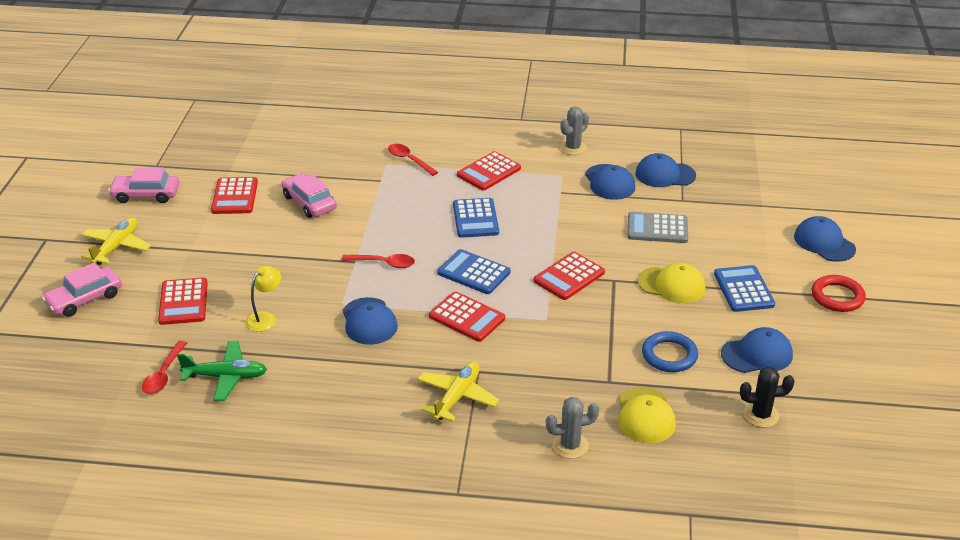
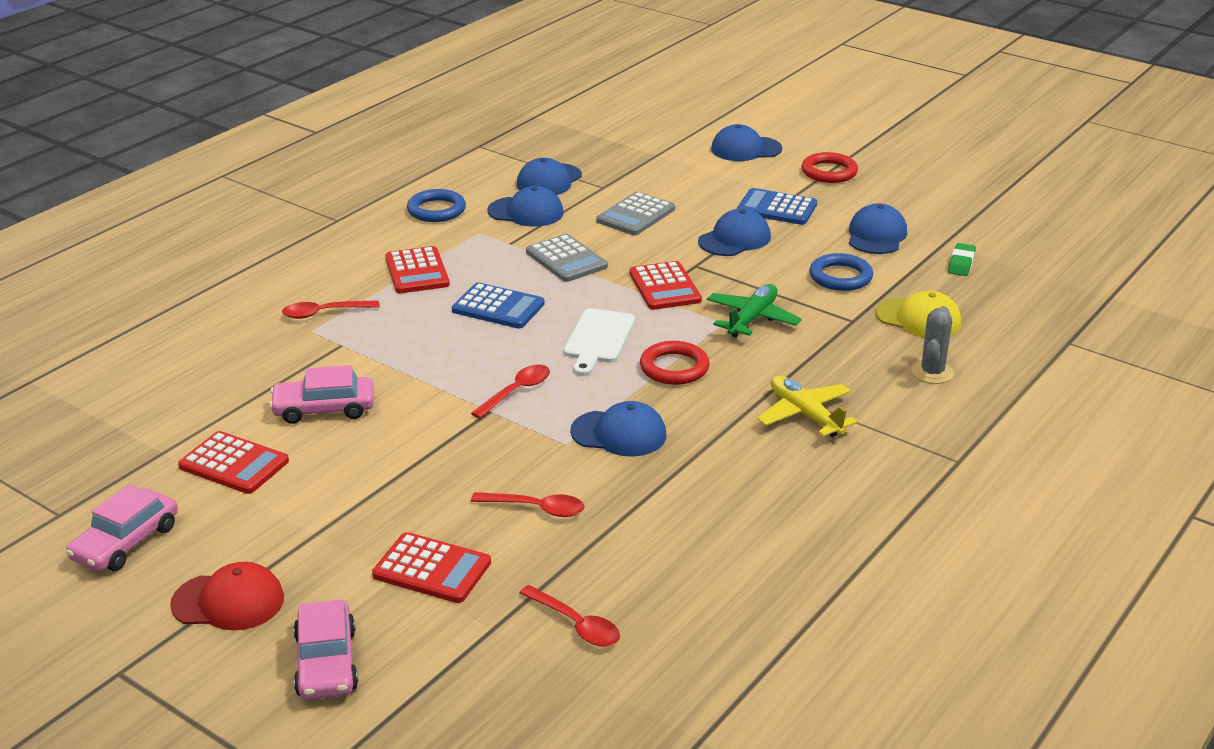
camera: 60 degrees left, 5 degrees down
(116, 247) = (228, 601): yellow plane -> red cap
(226, 376) = (627, 571): green plane -> green plane (752, 319)
(265, 318) = (536, 508): yellow lamp -> red spoon
(467, 317) = (674, 368): red calculator -> red ring
(473, 273) = (598, 339): blue calculator -> white cutting board
(563, 222) = (566, 259): none -> grey calculator
(573, 148) = (436, 210): grey cactus -> blue ring
(671, 285) = (734, 239): yellow cap -> blue cap
(761, 415) = (961, 263): black cactus -> green eraser

